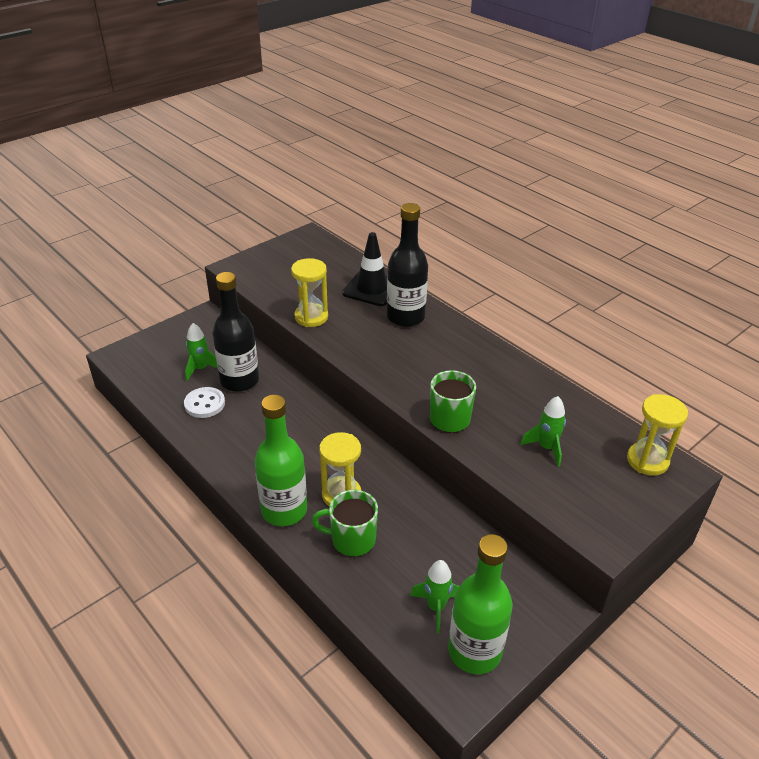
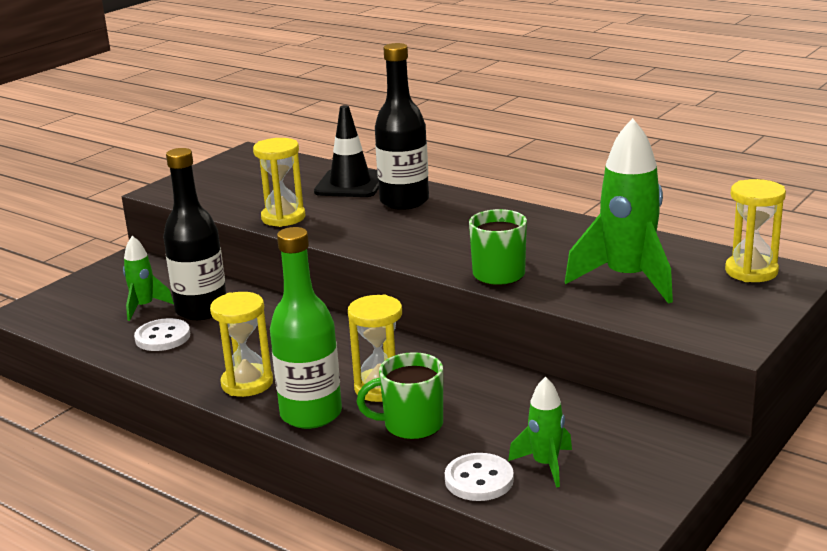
camera: 10 degrees left, 15 degrees down
(249, 467) = (247, 383): none -> yellow hourglass
(383, 610) = (479, 480): none -> white button
(474, 651) = (611, 494): green bottle -> none
(546, 448) = (627, 279): green rocket -> green rocket, size x1.90

